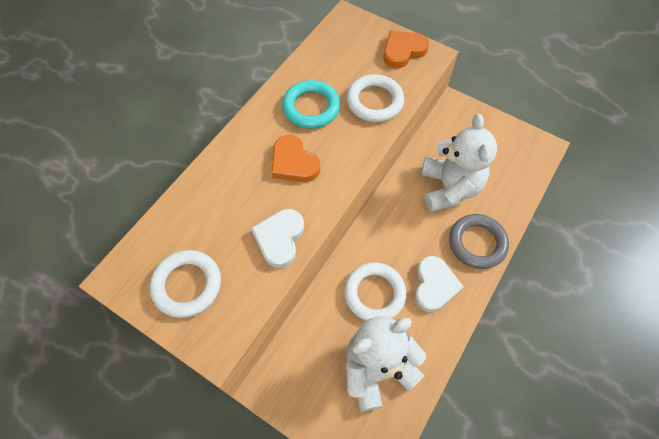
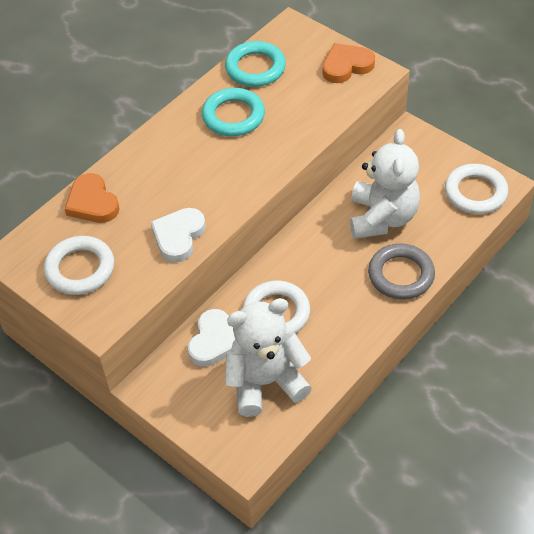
camera: 10 degrees right, 10 degrees down
(294, 163) = (205, 168): orange heart -> orange heart (92, 203)
(323, 59) = (255, 68): none -> turquoise ring
(374, 101) = (303, 115): white ring -> white ring (475, 192)
(434, 285) = (343, 311): white heart -> white heart (214, 341)

